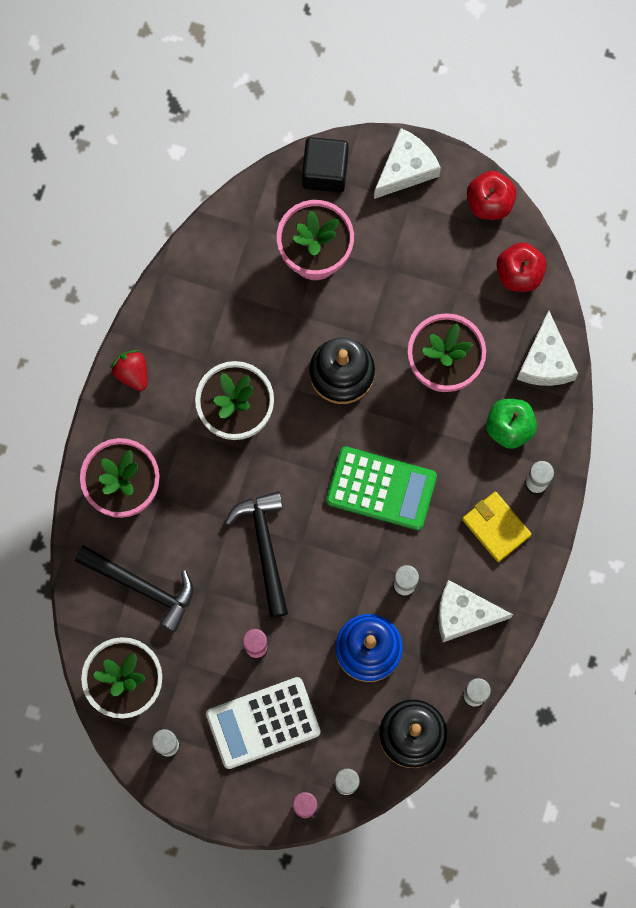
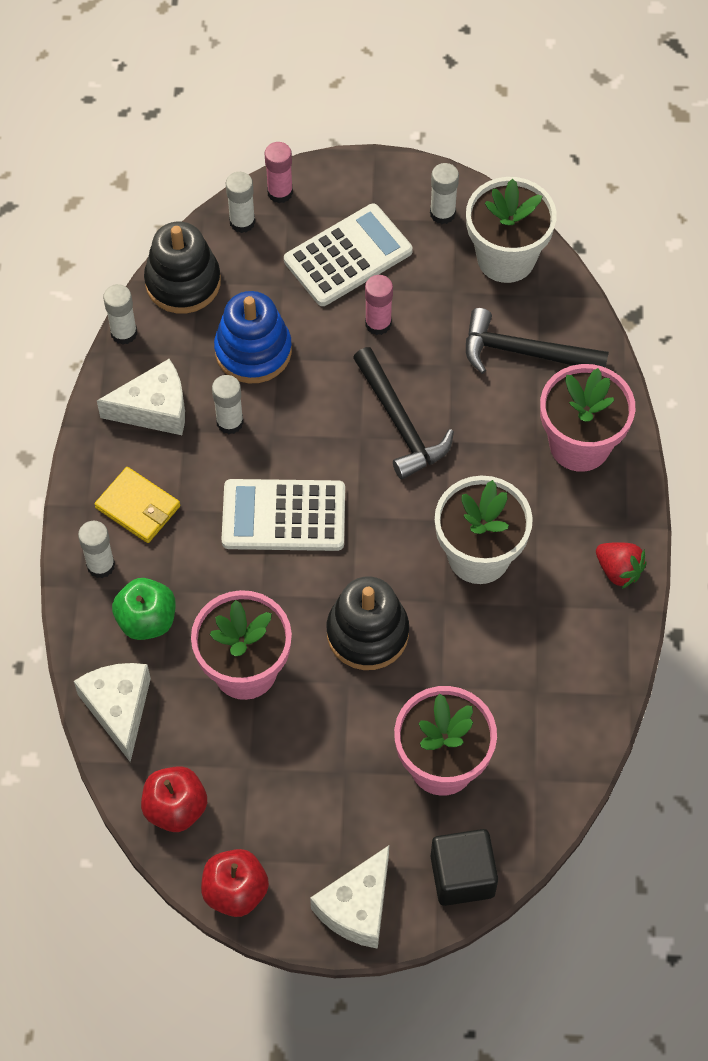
camera: 165 degrees right, 15 degrees down
(381, 488) = (283, 516): green calculator -> white calculator

